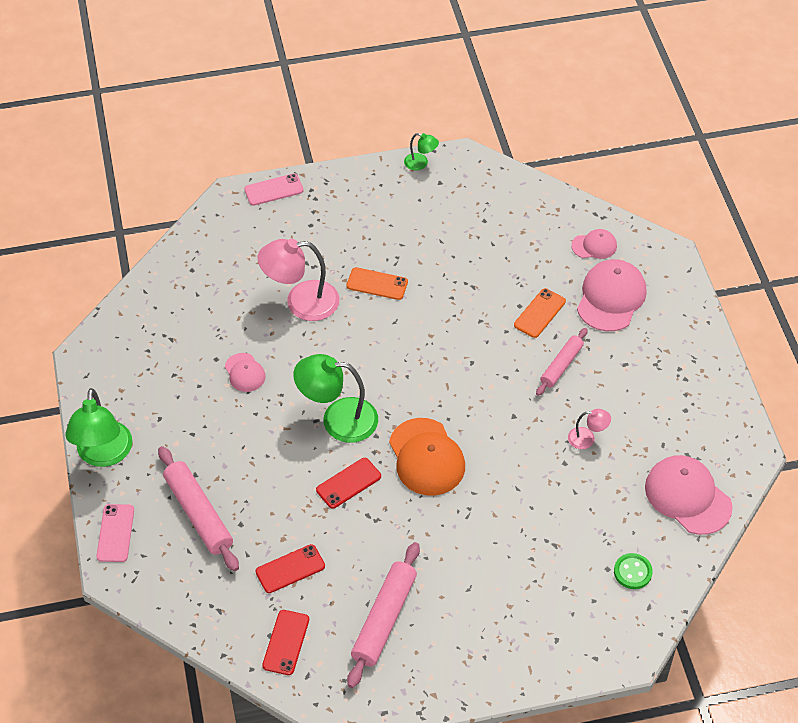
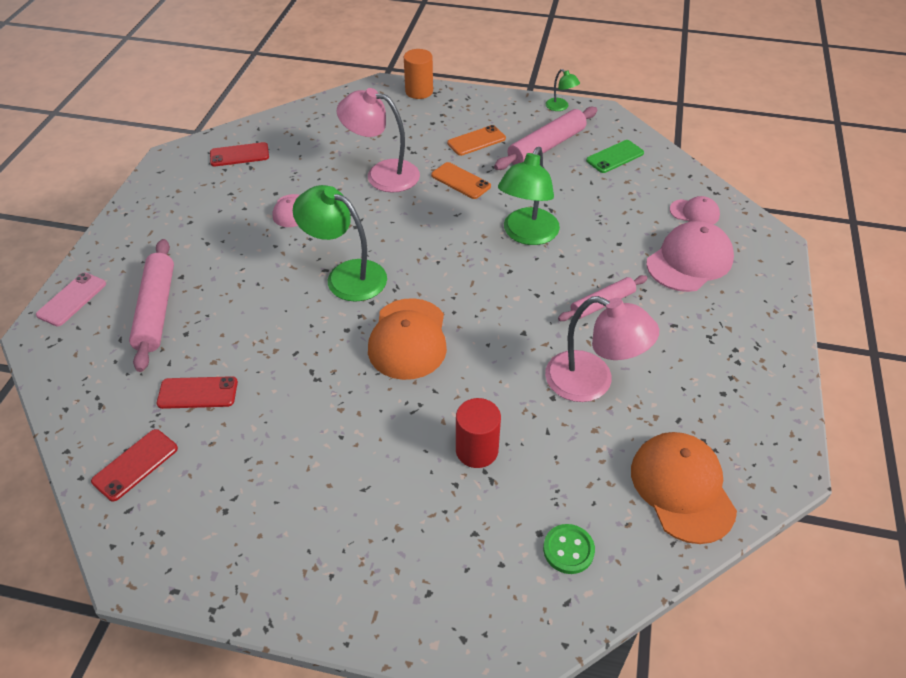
camera: 25 degrees right, 5 degrees down
(103, 455) = (120, 233): green lamp -> green lamp (527, 235)
(273, 190) = (419, 91): pink phone -> orange cylinder
(348, 483) = (314, 335): red phone -> red phone (239, 155)
(384, 619) = (252, 483): pink rolling pin -> pink rolling pin (546, 146)
(499, 207) = (615, 157): none -> green phone
(532, 527) = (477, 450): none -> red cylinder
(539, 313) = (605, 251): orange phone -> orange phone (476, 141)
(587, 438) = (592, 382): pink lamp -> pink lamp, size x2.07
(687, 496) = (682, 488): pink cap -> orange cap

